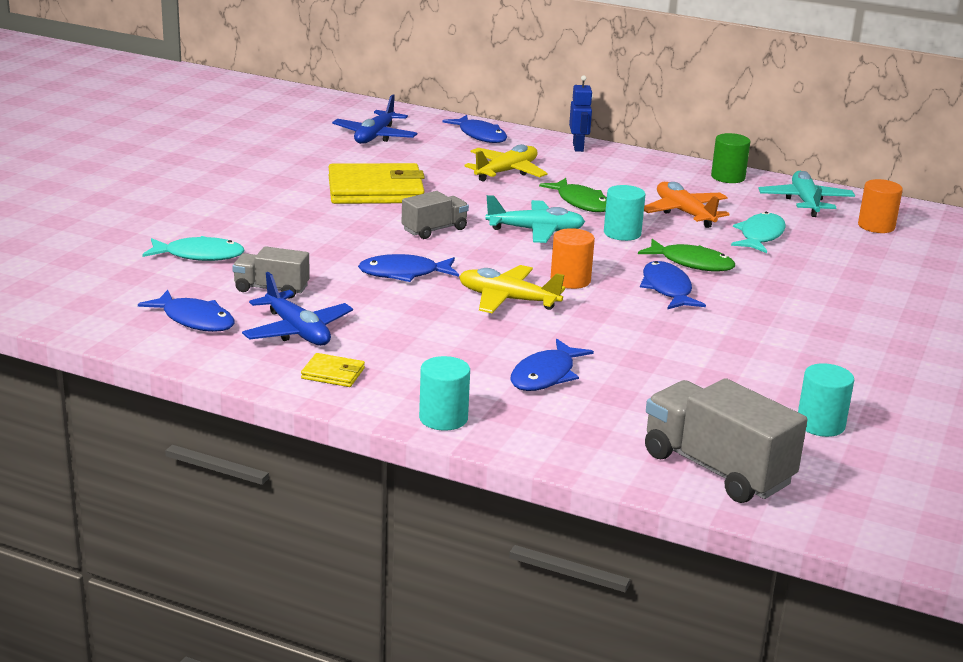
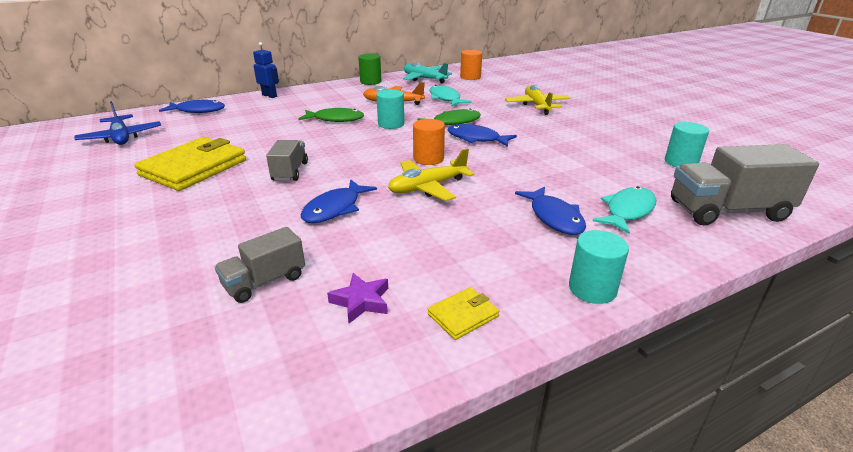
camera: 50 degrees left, 5 degrees up
(195, 320) = (253, 362): blue fish -> none
(199, 255) = (134, 296): turquoise fish -> turquoise fish (627, 211)
(297, 331) = (361, 301): blue plane -> purple star
(506, 172) = (258, 122): yellow plane -> yellow plane (537, 106)
(535, 231) = (348, 143): turquoise plane -> none

